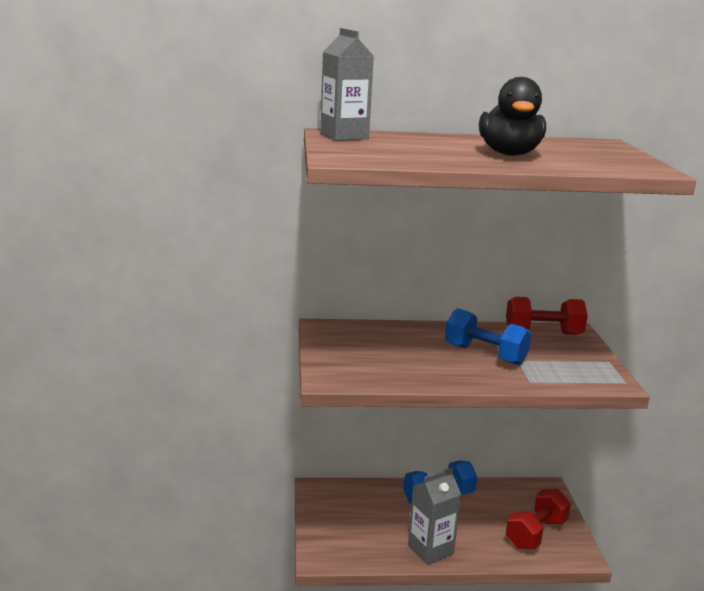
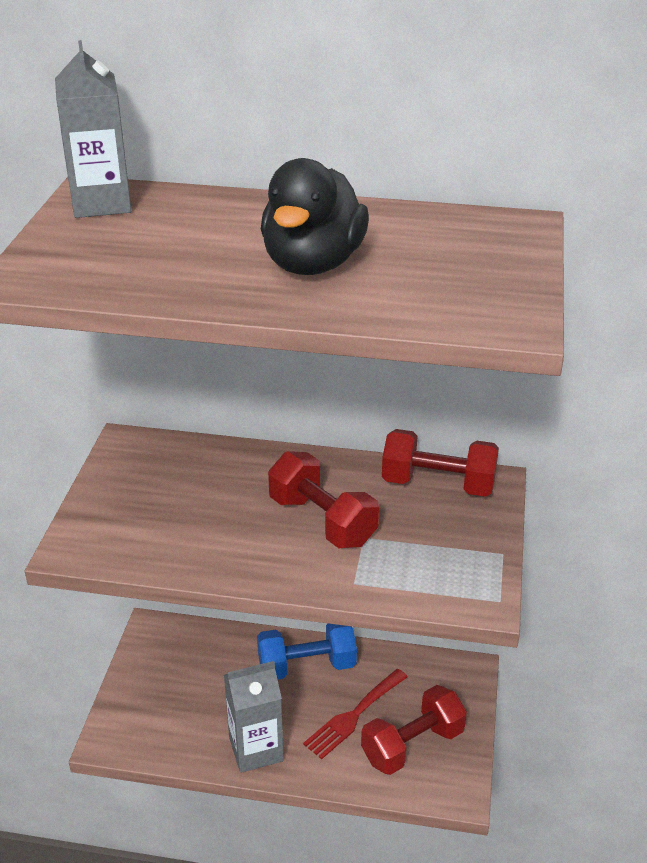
camera: 15 degrees right, 15 degrees up
(485, 354) = (322, 521): blue dumbbell -> red dumbbell
(487, 522) = (353, 716): none -> red fork

